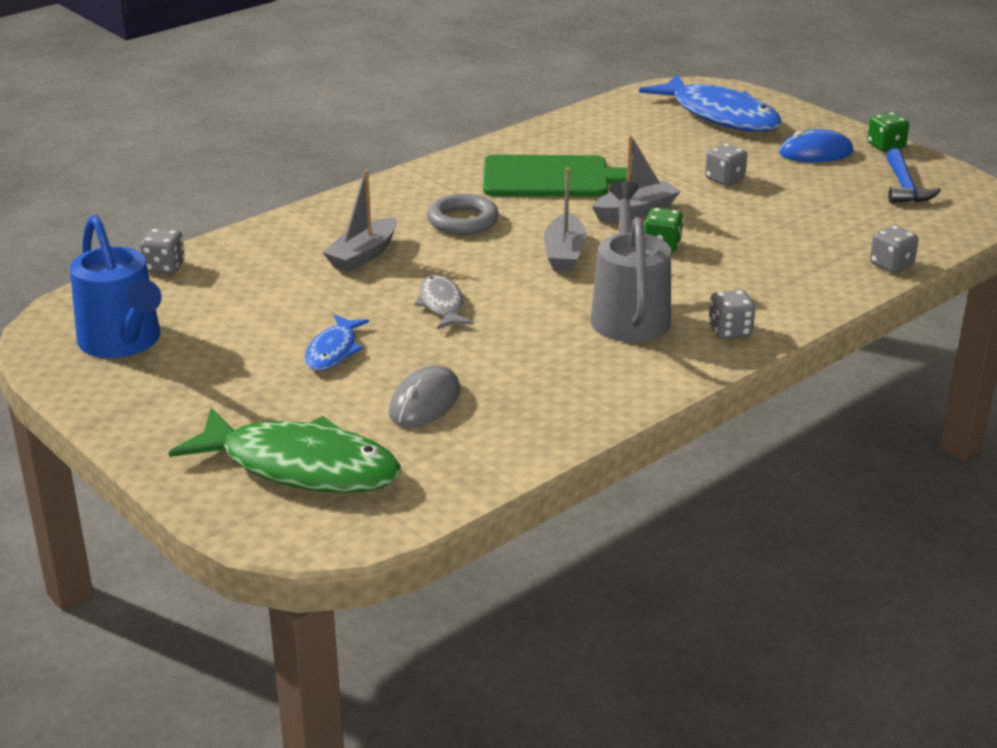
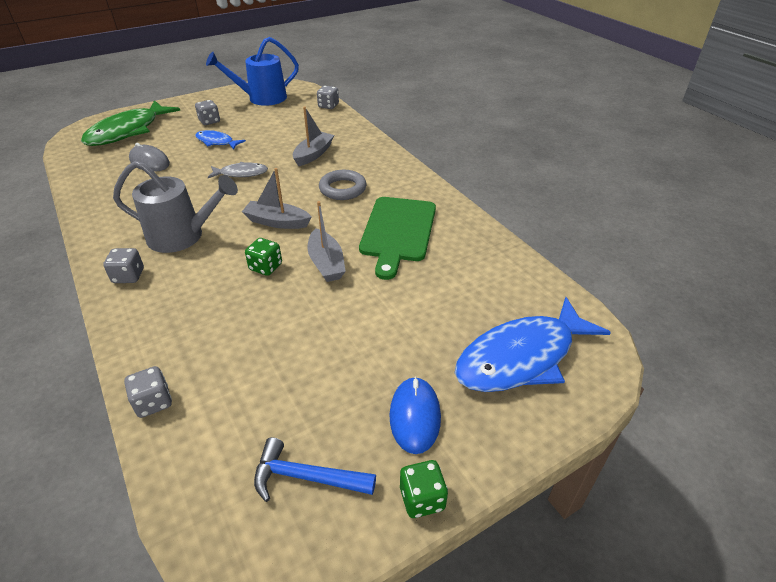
camera: 100 degrees right, 10 degrees up
(363, 255) = (313, 154): grey boat -> grey boat turned 75 degrees clockwise
(724, 179) = (369, 327): grey dice -> grey dice (209, 121)

